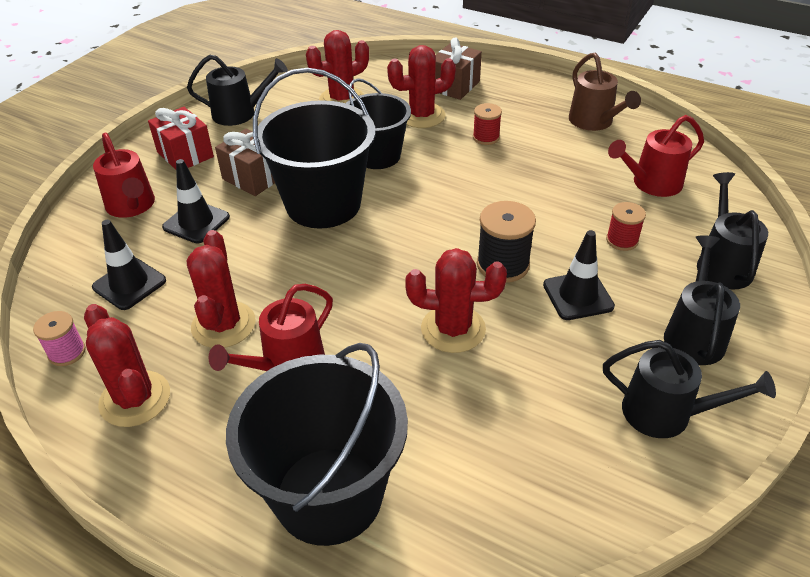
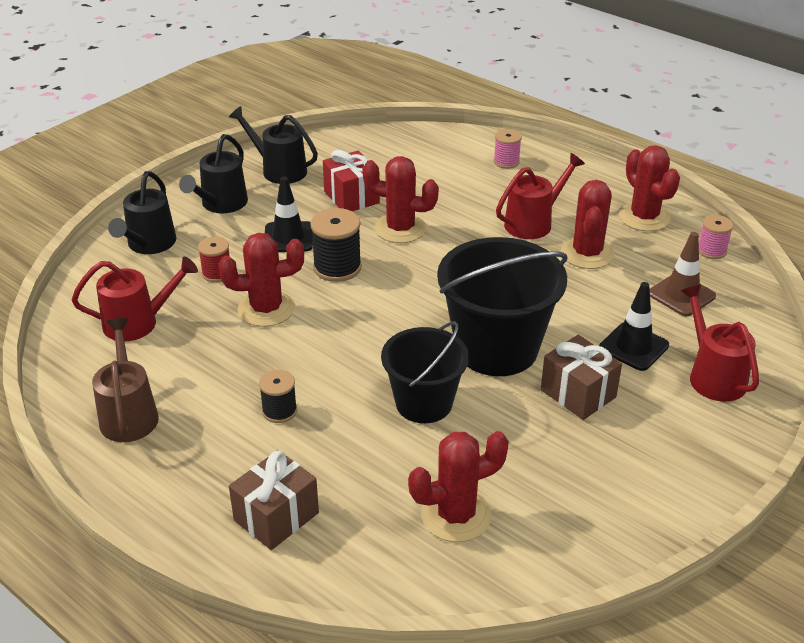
camera: 170 degrees left, 5 degrees down
(129, 284) = (681, 295): black traffic cone -> brown traffic cone
(185, 154) = (673, 442): red gift -> red gift (351, 197)
(240, 113) = (611, 509): black watering can -> none
(328, 495) = (506, 162): black bucket -> pink spool
(422, 116) = (347, 461): red cactus -> red cactus (266, 309)
(486, 137) = (279, 411): red spool -> black spool

